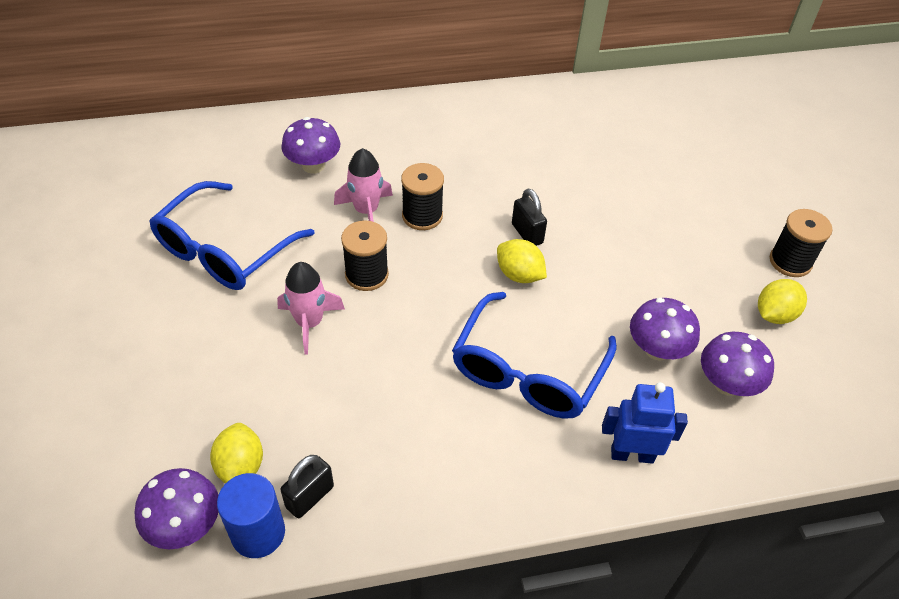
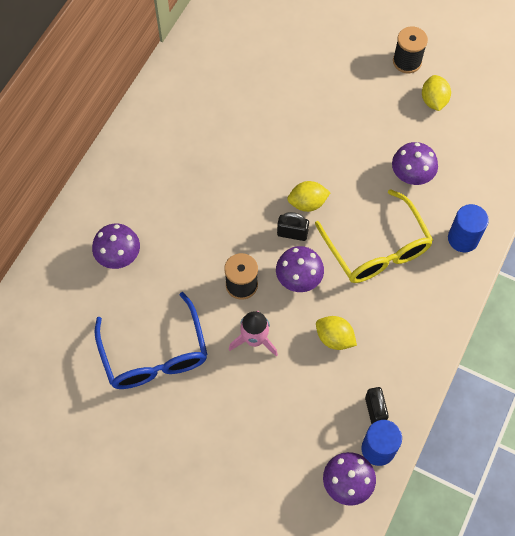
camera: 50 degrees left, 15 degrees up
(240, 467) = (330, 435): yellow lemon -> yellow lemon (334, 338)
(366, 211) = (187, 251): pink rocket -> none
(422, 216) = (218, 222): black spool -> none
(527, 233) = (280, 175): black padlock -> black padlock (292, 233)
(527, 371) = (377, 249): blue glasses -> yellow glasses
(632, 454) = (463, 238): blue robot -> blue cylinder
(727, 384) = (457, 161): purple mushroom -> purple mushroom (299, 278)

